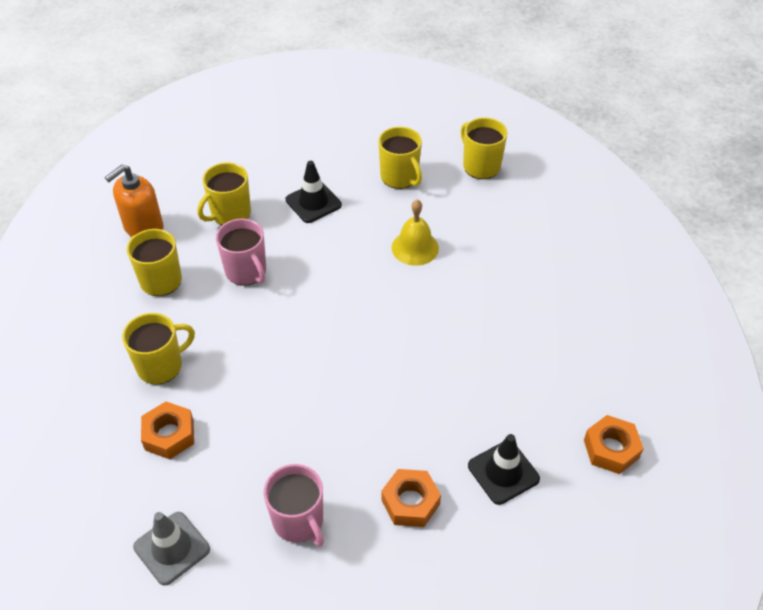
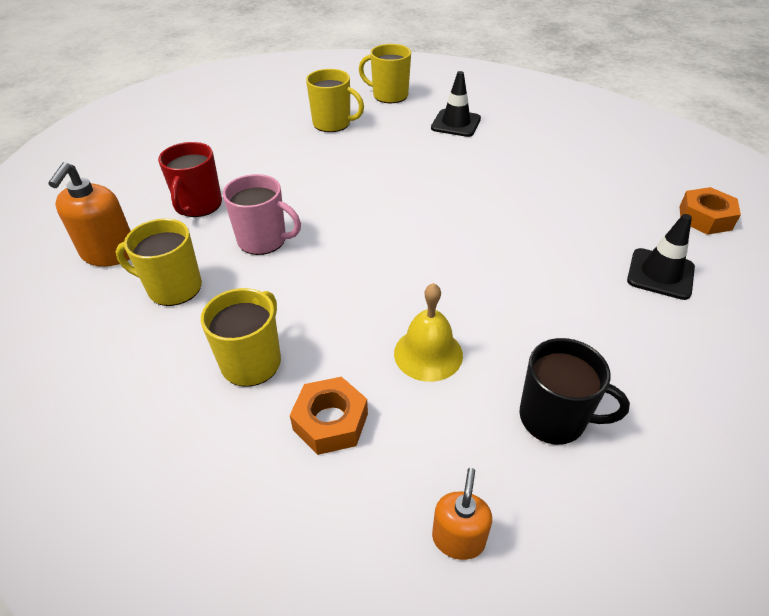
camera: 35 degrees left, 5 degrees down
(172, 548) = (458, 538): grey traffic cone -> orange soap dispenser
(230, 214) = (199, 205): yellow mug -> red mug
(299, 521) = (554, 418): pink mug -> black mug
(313, 202) = (274, 166): black traffic cone -> black traffic cone (456, 123)
(410, 502) = (625, 339): orange nut -> none
(415, 247) = (399, 161): yellow bell -> yellow bell (428, 354)

